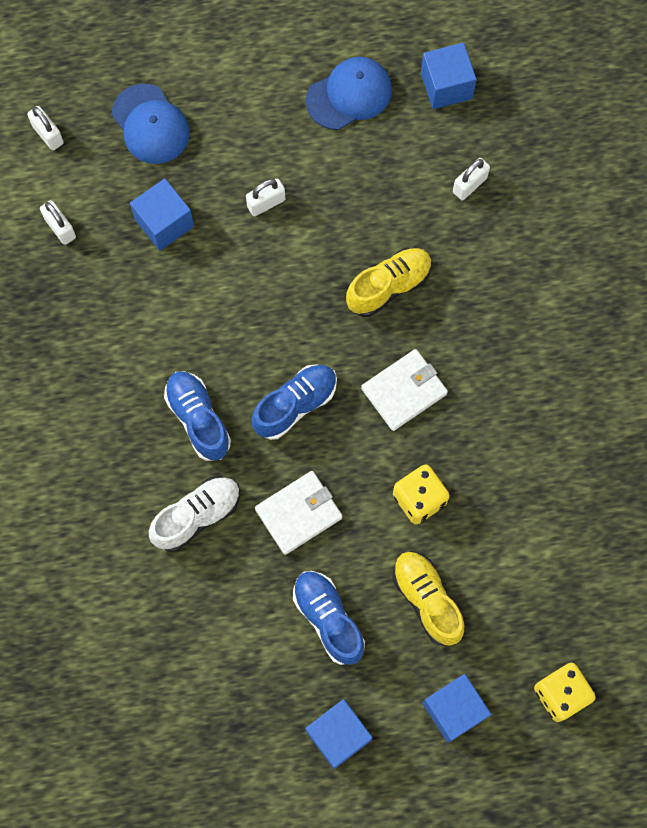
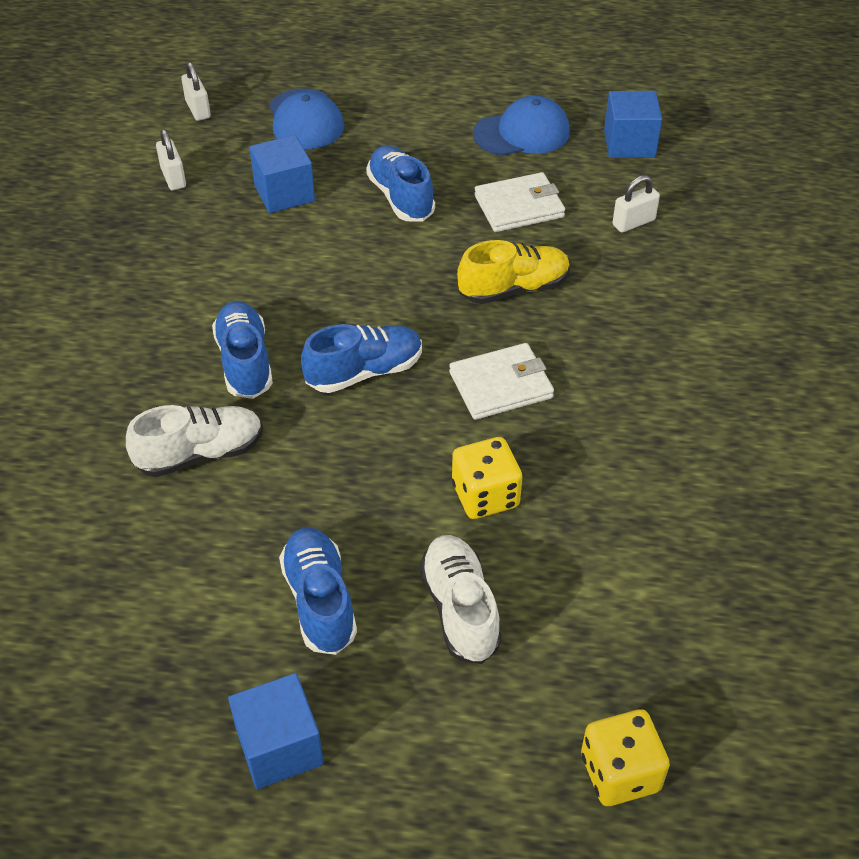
camera: 15 degrees right, 25 degrees down
(266, 203) = (401, 197): white padlock -> blue shoe
(298, 513) = (326, 478): white wallet -> white wallet (519, 206)
(427, 600) = (460, 609): yellow shoe -> white shoe
(454, 710) = (456, 755): blue cube -> none

